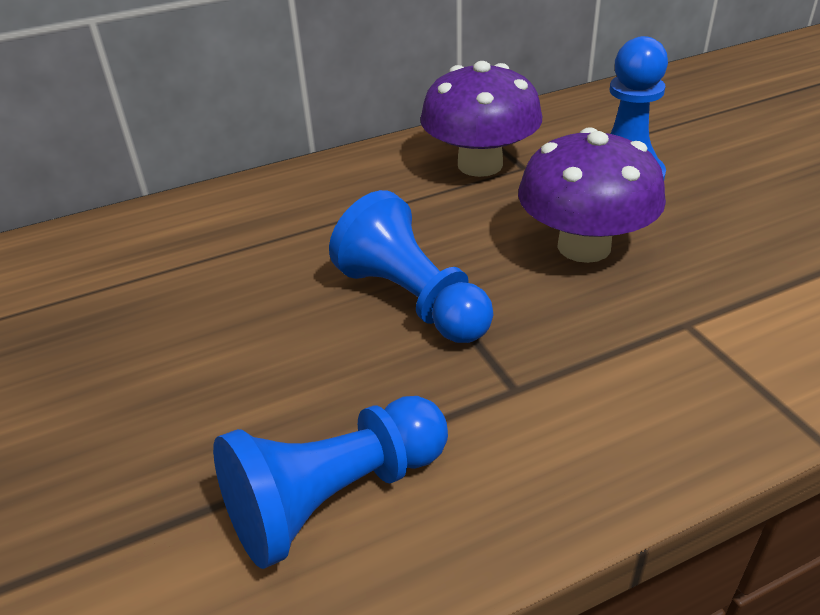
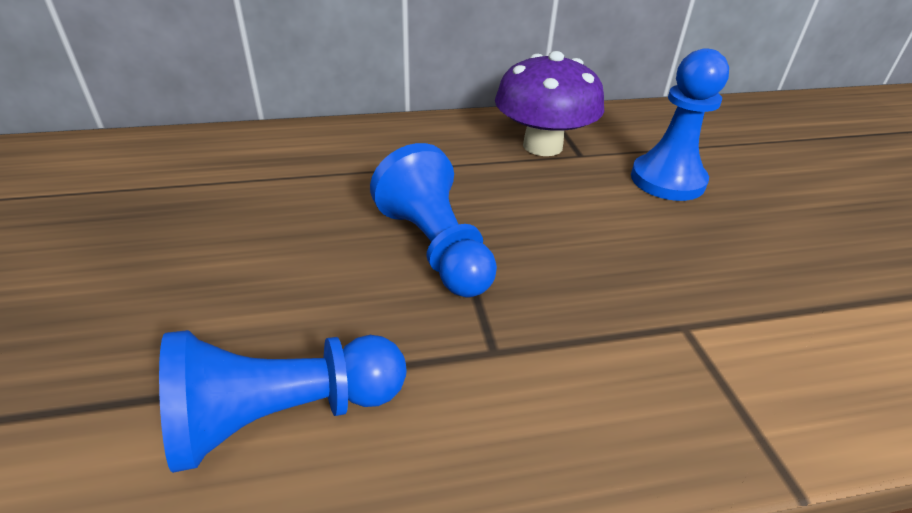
camera: 10 degrees right, 0 degrees up
(584, 246) = (609, 233): purple mushroom -> none

